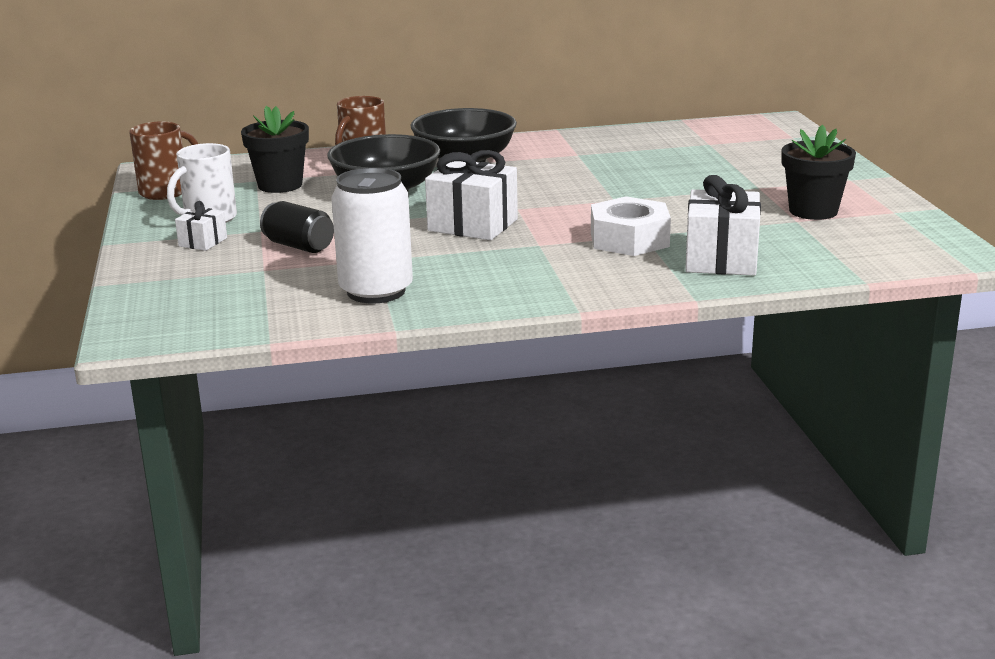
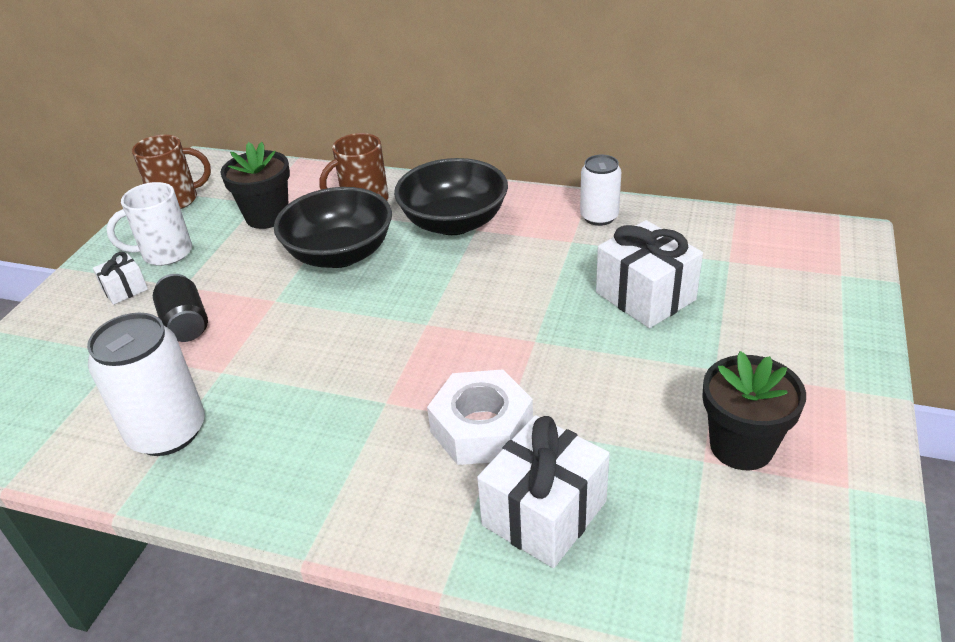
camera: 30 degrees right, 15 degrees up
(473, 225) = (358, 341): white gift -> white gift (645, 296)
(583, 140) = (599, 217): none -> white can

